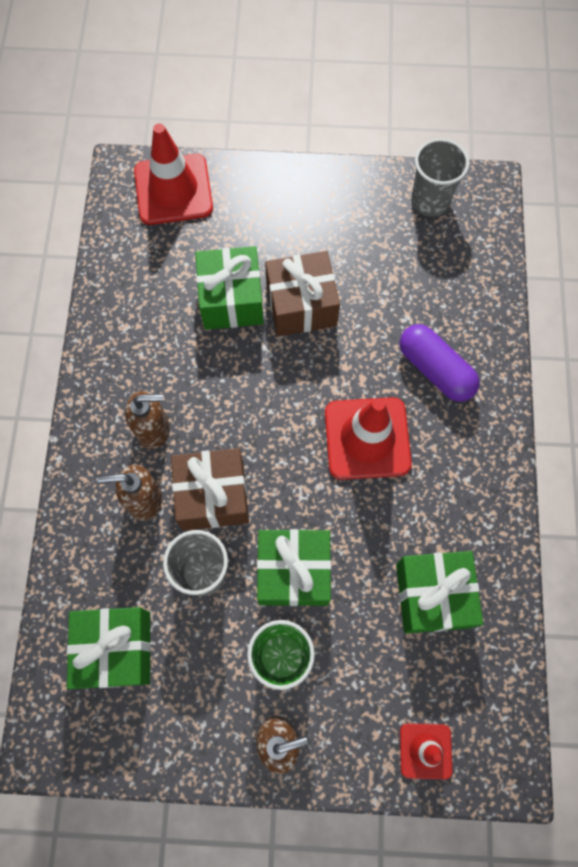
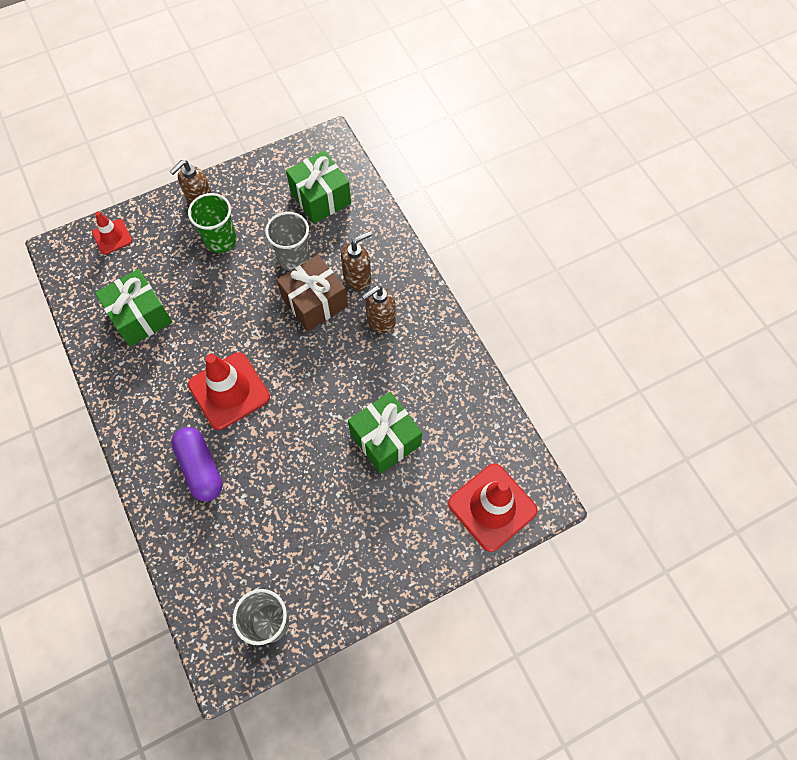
camera: 150 degrees right, 5 degrees down
(293, 572) = (237, 286): green gift -> none
(301, 305) = (329, 464): brown gift -> none
(435, 369) = (200, 468): purple capsule -> purple capsule turned 45 degrees clockwise

